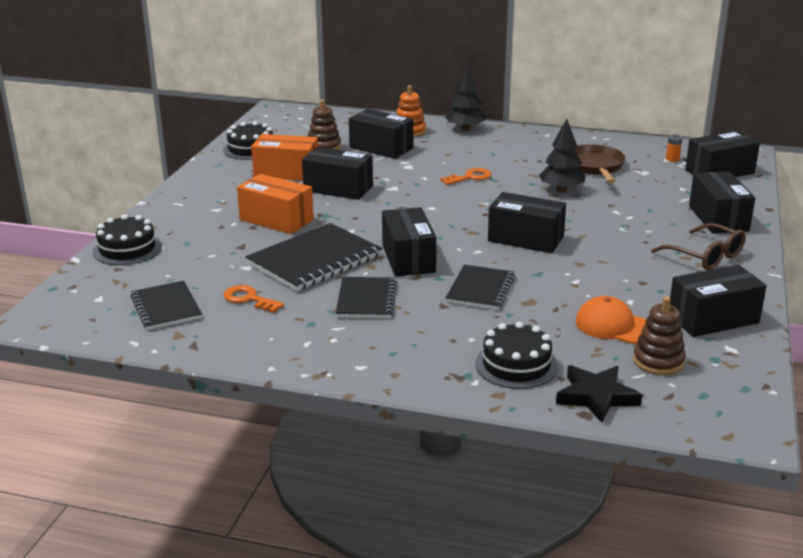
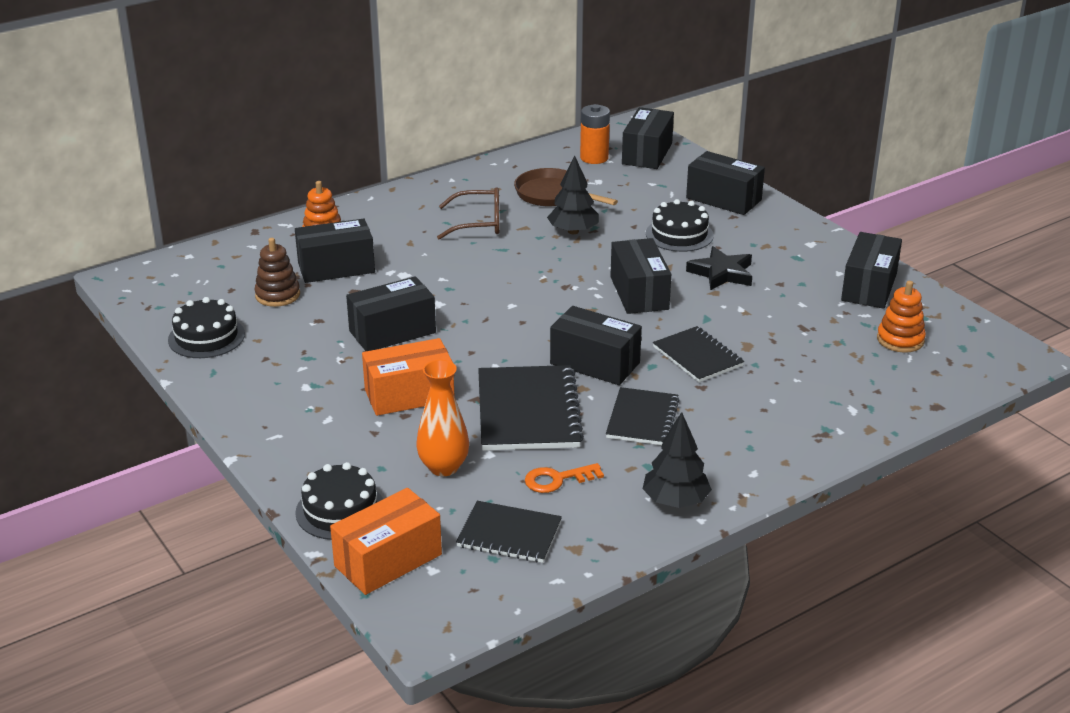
camera: 50 degrees left, 5 degrees up
(213, 259) = (443, 467): none -> orange vase
(286, 172) = (305, 342): orange box -> orange box (388, 560)
(366, 300) = (642, 419): black notebook -> black notebook turned 60 degrees clockwise
(465, 129) = (369, 207): black tree -> black tree (675, 501)
(470, 177) = (479, 257): orange key -> none
(516, 365) = (836, 400): black cake -> black cake (679, 234)
(525, 239) = (639, 293): black box -> black box turned 75 degrees counterclockwise
(596, 397) = (918, 390): black star -> black star (721, 273)
(614, 326) = (830, 330): orange cap -> none
(658, 361) = (900, 340): brown stacking toy -> orange stacking toy
(672, 159) = (594, 158): orange battery -> orange battery, size x1.97
(705, 256) = (775, 238): brown glasses -> brown glasses (478, 223)

